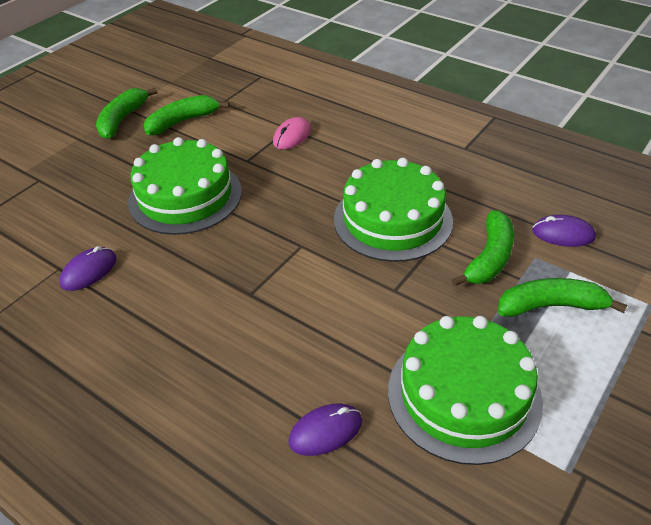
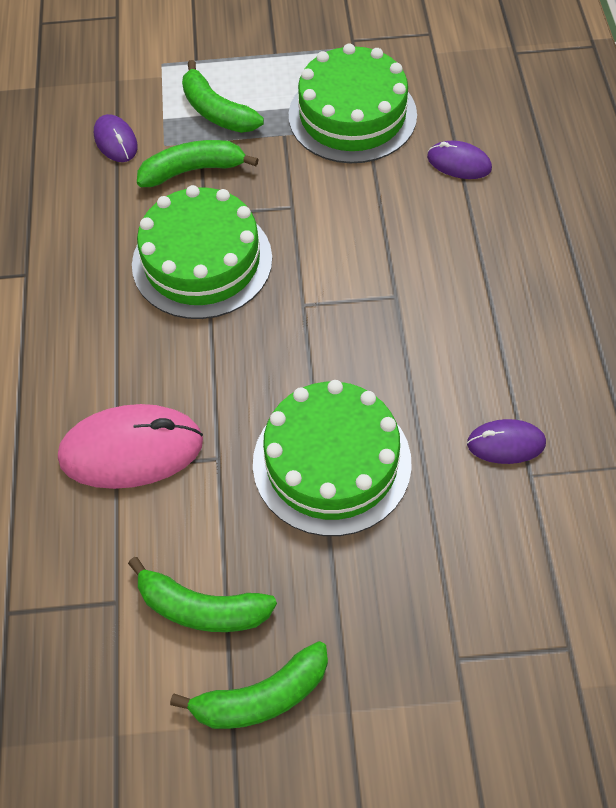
camera: 130 degrees left, 15 degrees up
(292, 136) = (131, 450): pink mouse -> pink mouse, size x1.85

